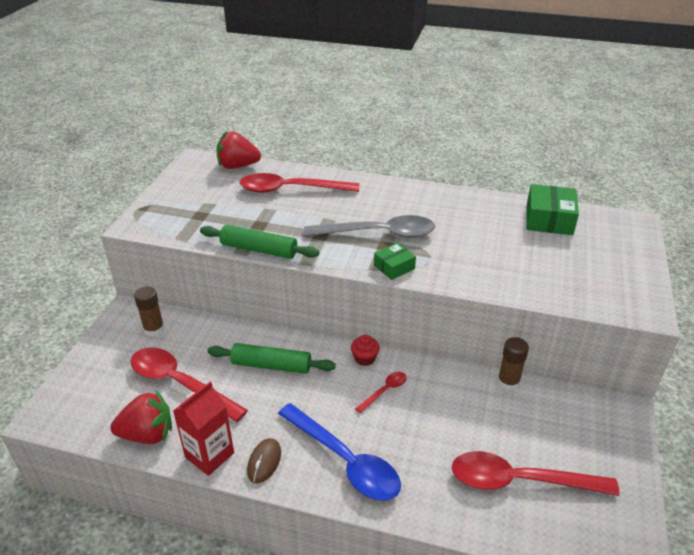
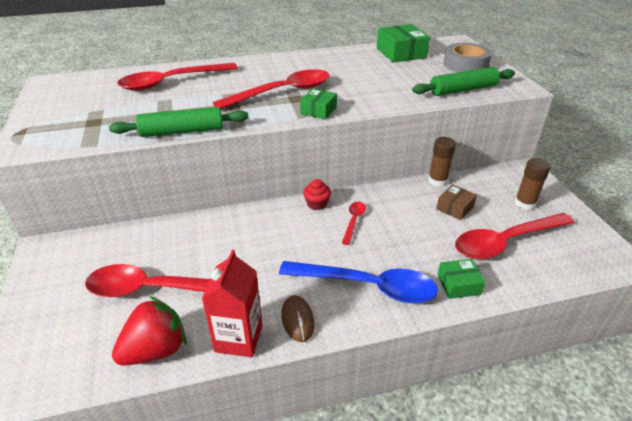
camera: 30 degrees left, 0 degrees up
(154, 329) = (89, 253): brown glue stick -> brown glue stick (525, 203)
(237, 166) = (101, 77): red strawberry -> none
(271, 365) = (238, 239): green rolling pin -> green rolling pin (463, 90)
(378, 234) = (282, 92): grey spoon -> red spoon
(430, 500) = (458, 284): none -> green box
(499, 420) = (455, 208): none -> brown box
(610, 259) = (465, 65): none -> grey tape

